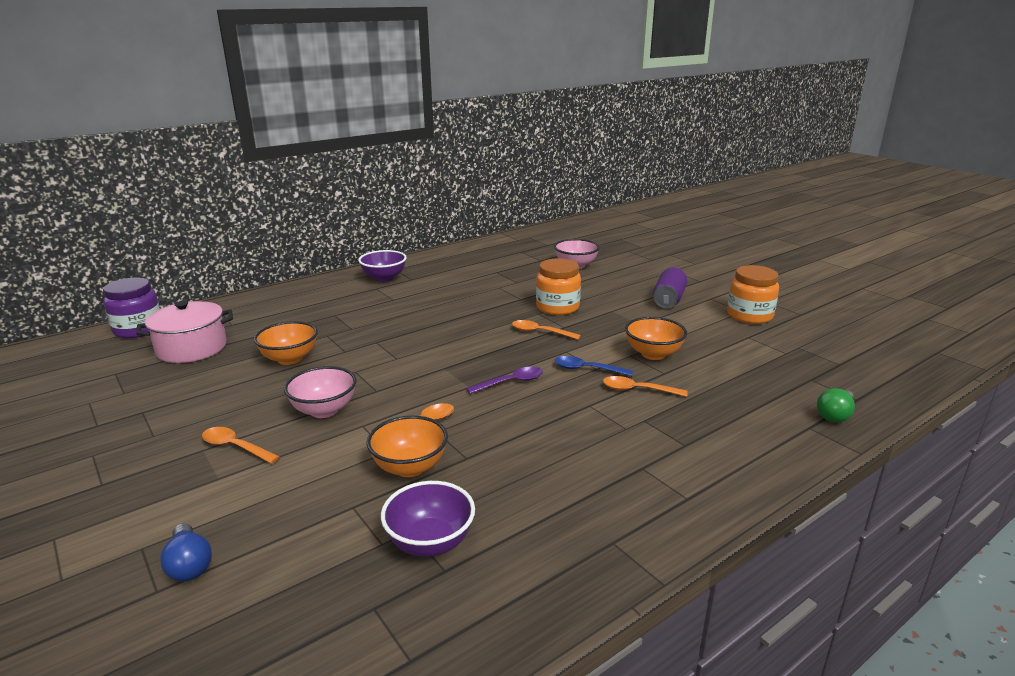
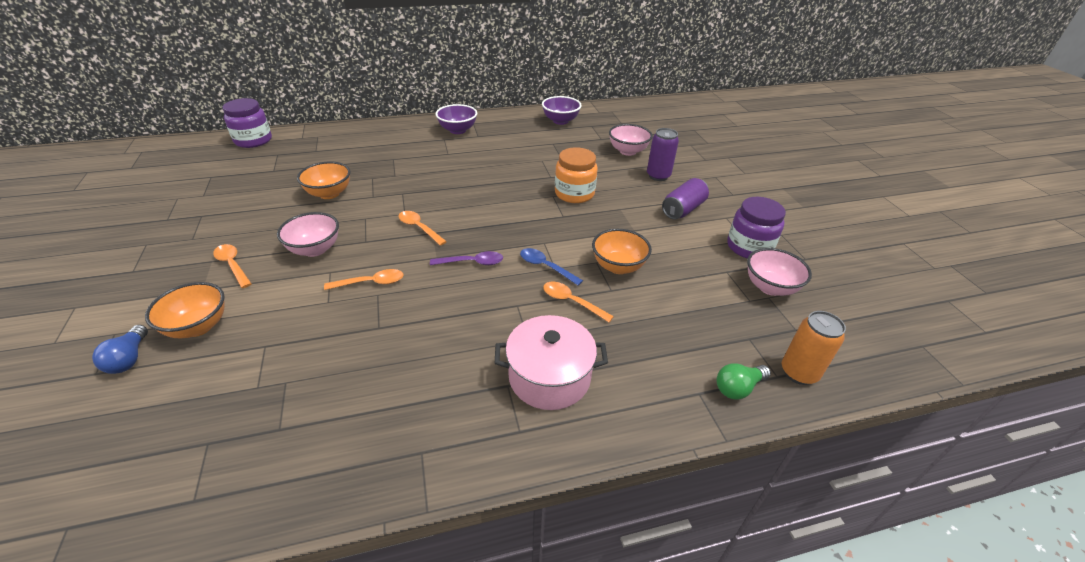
camera: 20 degrees right, 15 degrees up
(192, 348) = (273, 166): pink pot -> pink pot (549, 377)
(410, 467) = (331, 323): orange bowl -> orange bowl (198, 327)
(430, 542) = (289, 399): purple bowl -> purple bowl (560, 121)
(540, 332) = (538, 217): orange spoon -> orange spoon (419, 228)
(622, 279) = (658, 176): none -> purple can
(749, 316) = (749, 247): orange jar -> purple jar
(793, 340) = (770, 287): none -> pink bowl
(869, 392) = (798, 372): none -> orange can

